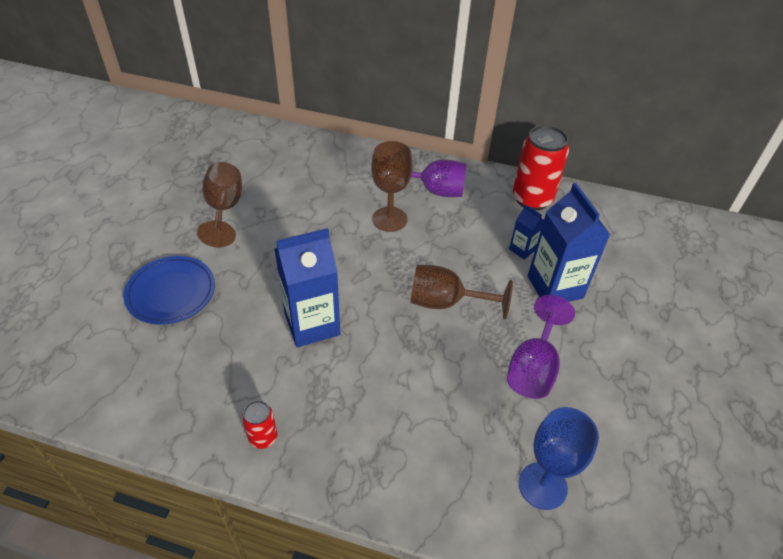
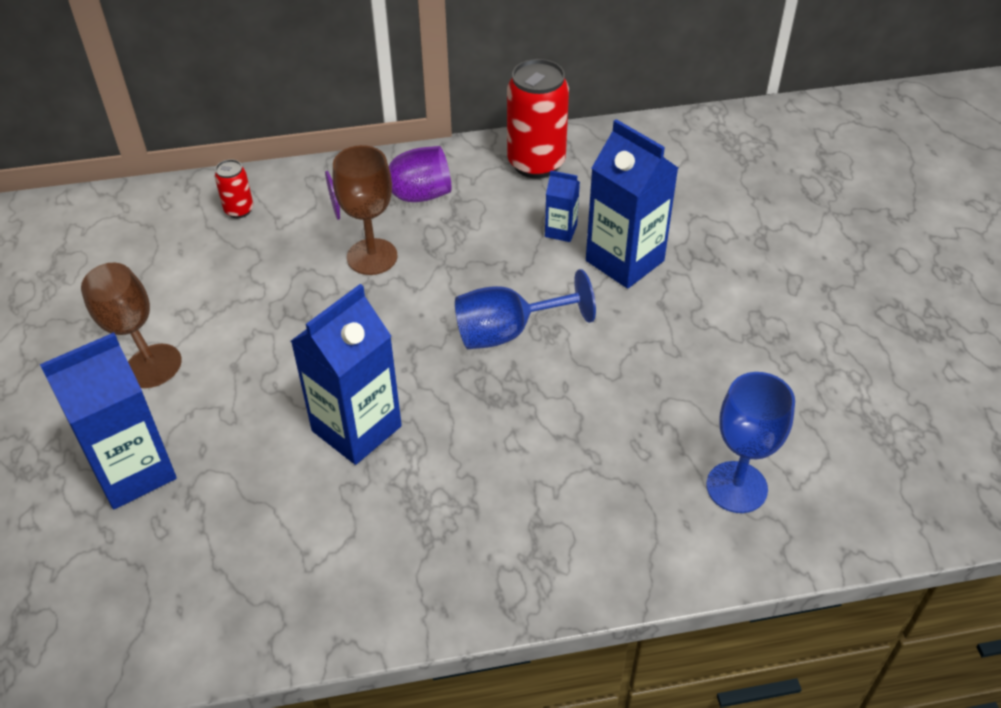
camera: 25 degrees left, 0 degrees up
(171, 293) = (133, 471): blue plate -> blue carton
(263, 437) = (385, 588): red can -> red can (239, 210)
(445, 302) = (507, 332): brown goblet -> blue goblet
(533, 368) = (654, 364): purple goblet -> none

